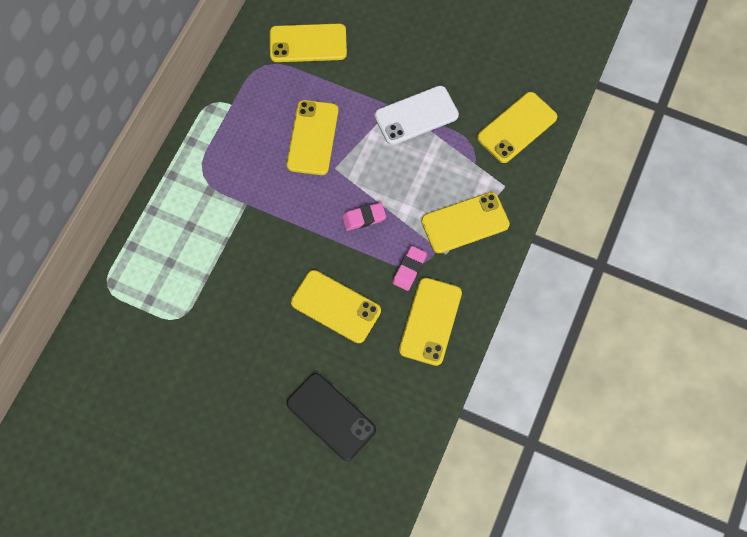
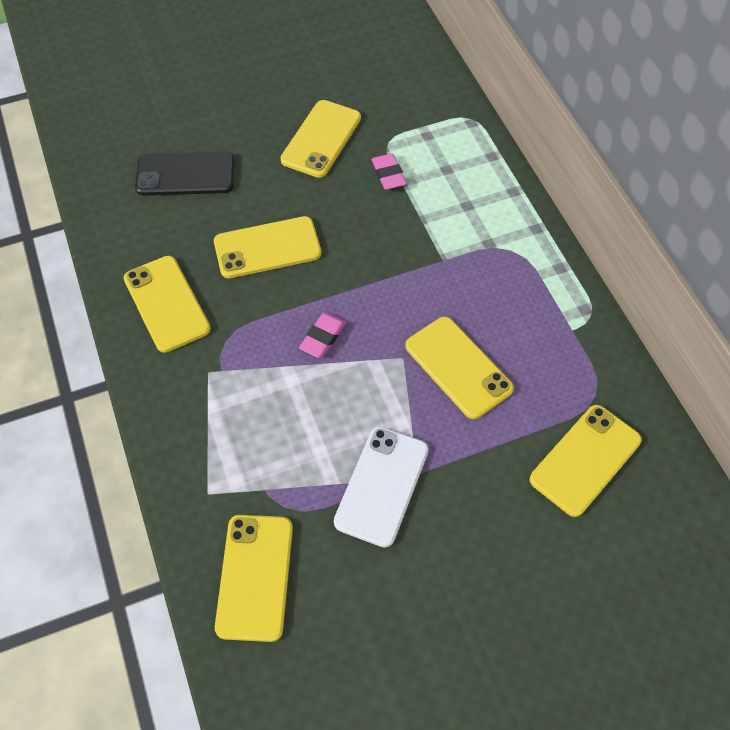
camera: 135 degrees right, 10 degrees down
(409, 269) = (230, 329): pink eraser -> pink eraser (388, 174)
(465, 223) = (216, 417): yellow phone -> yellow phone (321, 139)

